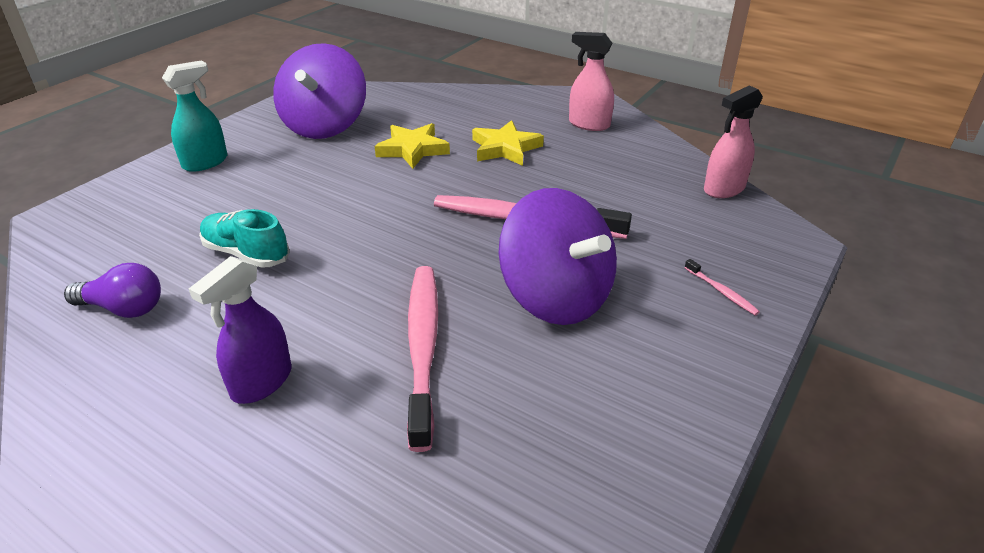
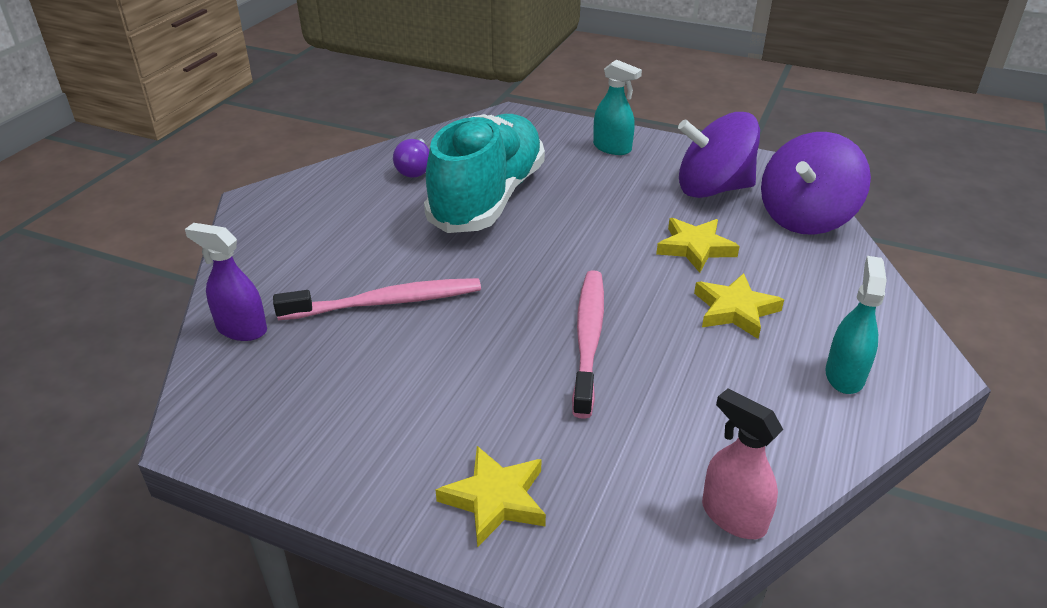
camera: 80 degrees right, 0 degrees up
(246, 253) = (488, 198): turquoise shoe -> turquoise shoe, size x2.22
(261, 382) = (345, 239): purple spray bottle -> purple spray bottle (241, 329)
(556, 297) = (462, 371): purple spinning top -> purple spinning top (805, 218)
(589, 124) = (844, 375): pink spray bottle -> turquoise spray bottle
(721, 292) = (495, 499): pink toothbrush -> yellow star

